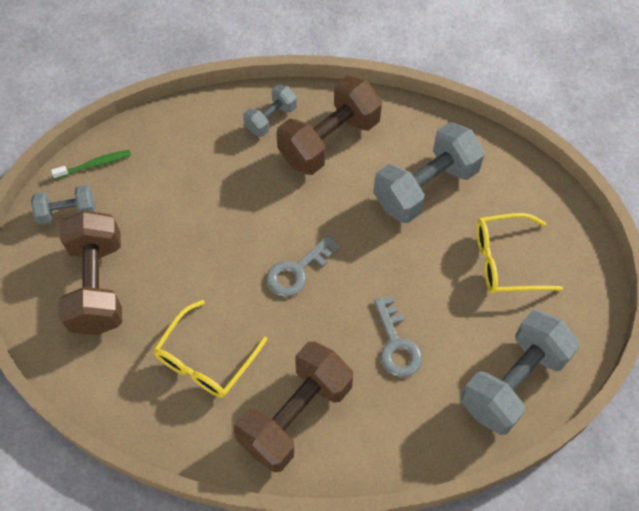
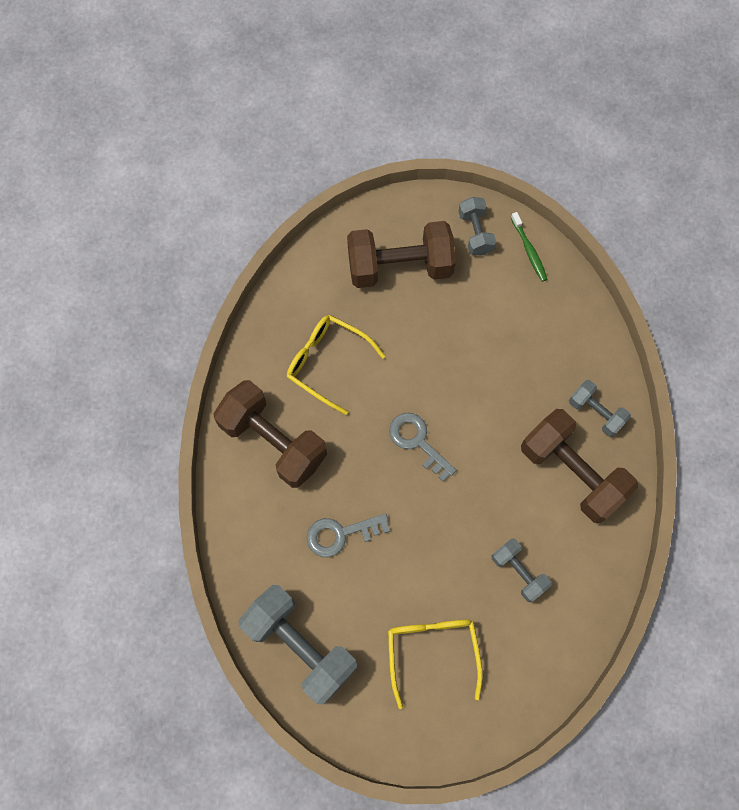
camera: 90 degrees right, 10 degrees up
(425, 187) = (518, 572): grey dumbbell -> grey dumbbell, size x0.53

